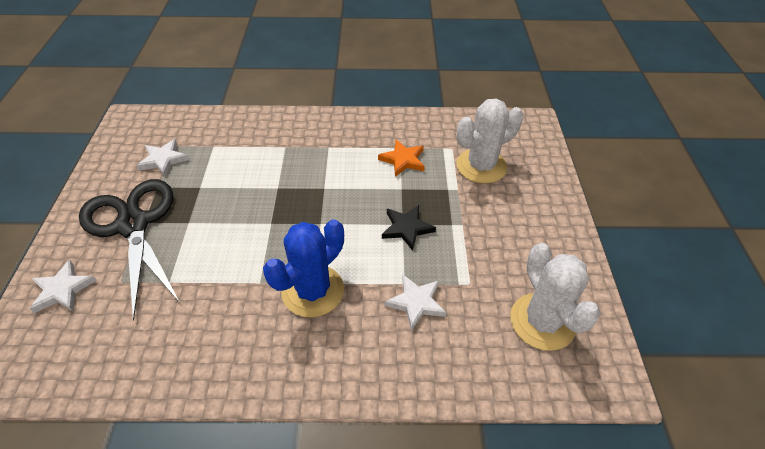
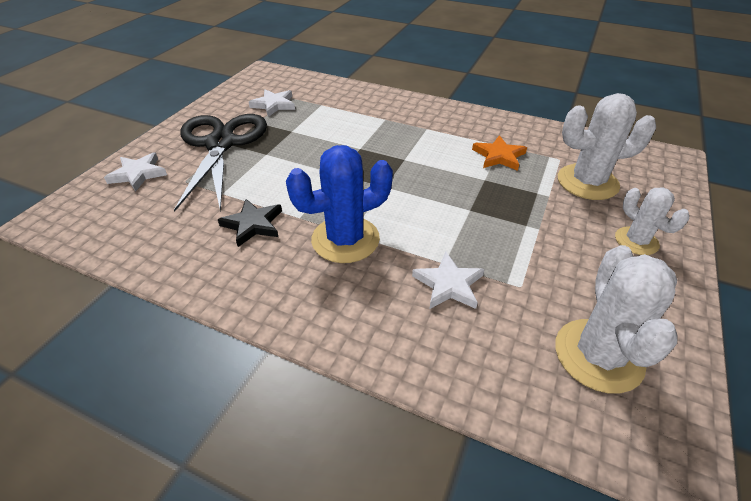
camera: 25 degrees right, 5 degrees down
(407, 228) = (473, 215): black star -> black star (253, 224)
(534, 212) = (636, 241): none -> white cactus

